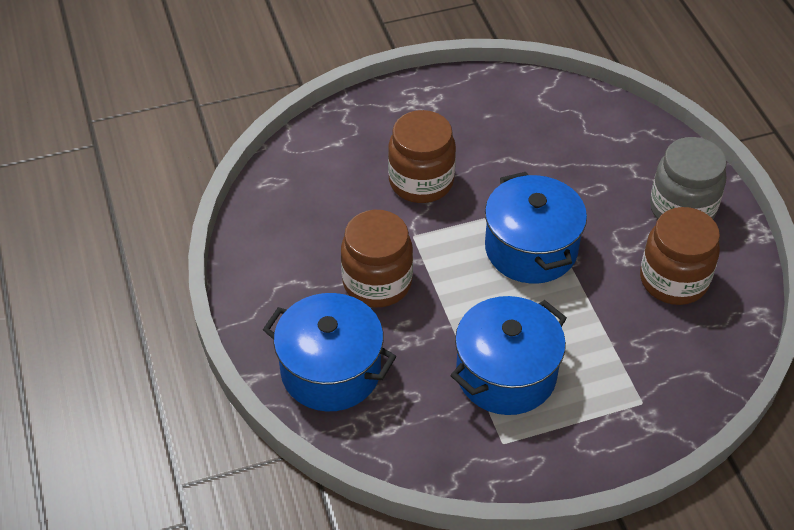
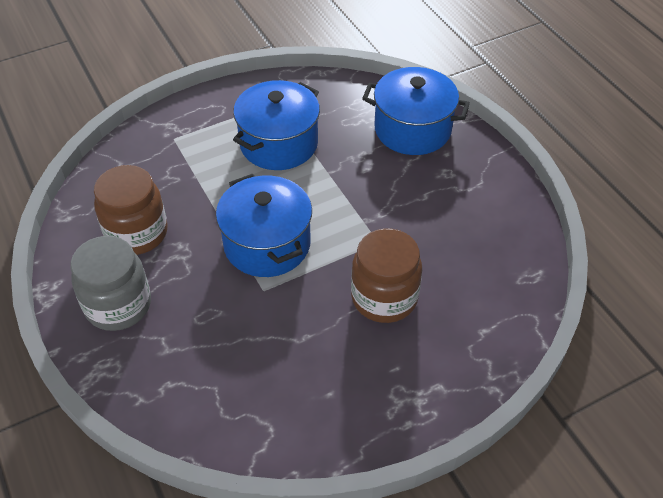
camera: 170 degrees right, 0 degrees up
(377, 282) = (397, 196): brown jar -> none

